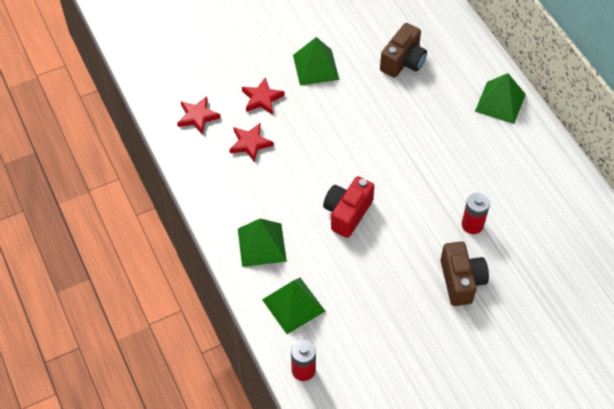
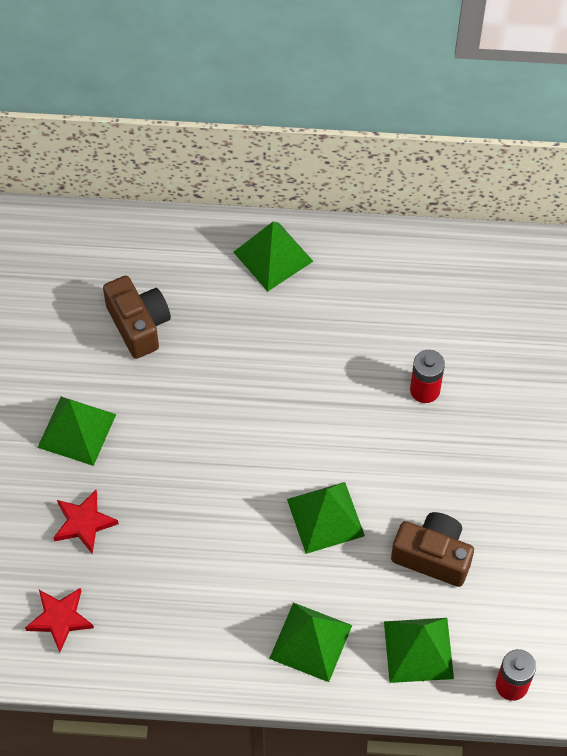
camera: 60 degrees left, 5 degrees up
(250, 143) = (147, 575): red star -> none
(347, 213) = (325, 517): red camera -> green pyramid
(461, 281) = (492, 446): brown camera -> brown camera (433, 556)

